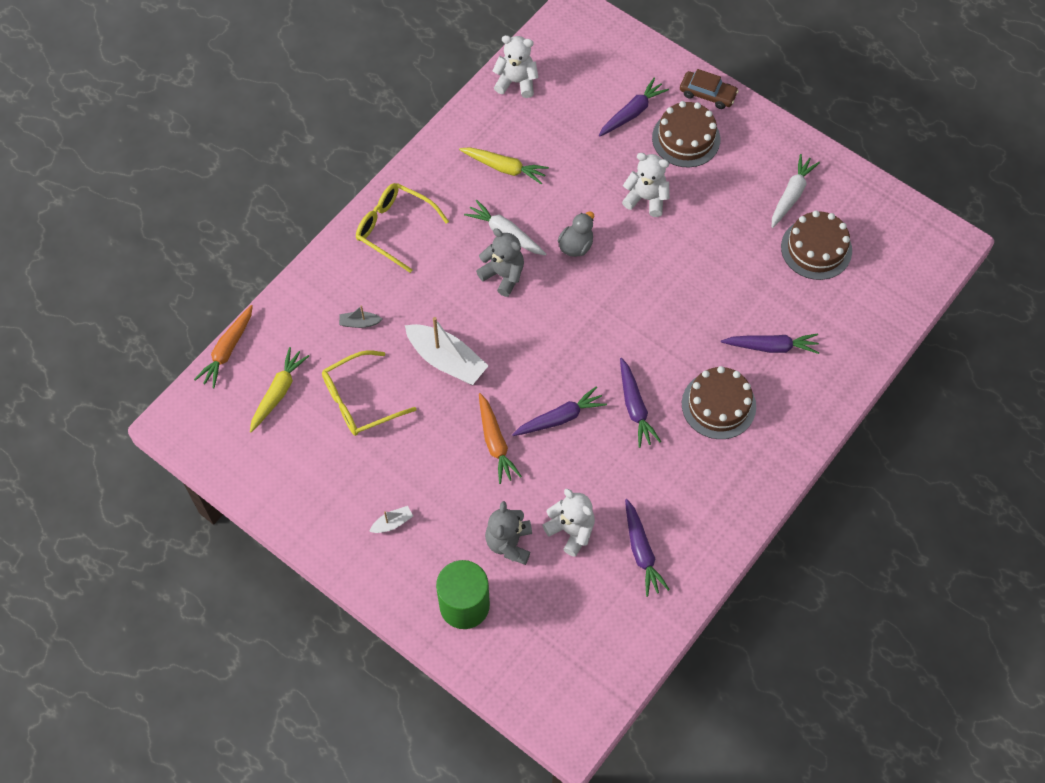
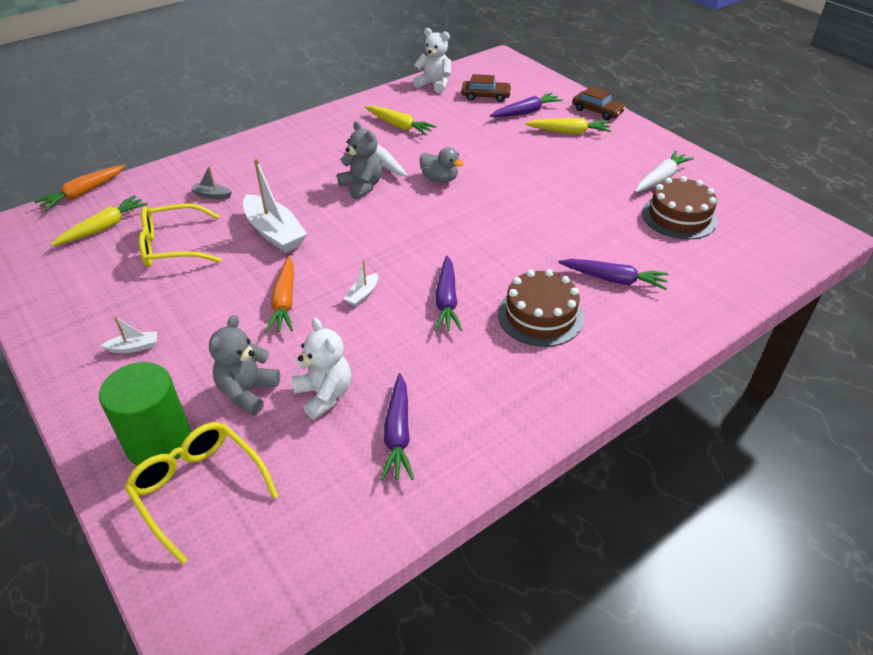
camera: 15 degrees right, 20 degrees down
(394, 228) = (283, 145): yellow glasses -> yellow glasses (198, 489)
(560, 418) = (363, 295): purple carrot -> white boat
(576, 246) = (439, 179): grey duck -> grey duck turned 75 degrees clockwise
(580, 92) = (485, 96): none -> brown car
(646, 198) = (518, 160): white teddy bear -> none
(686, 138) = (569, 132): brown cake -> yellow carrot

